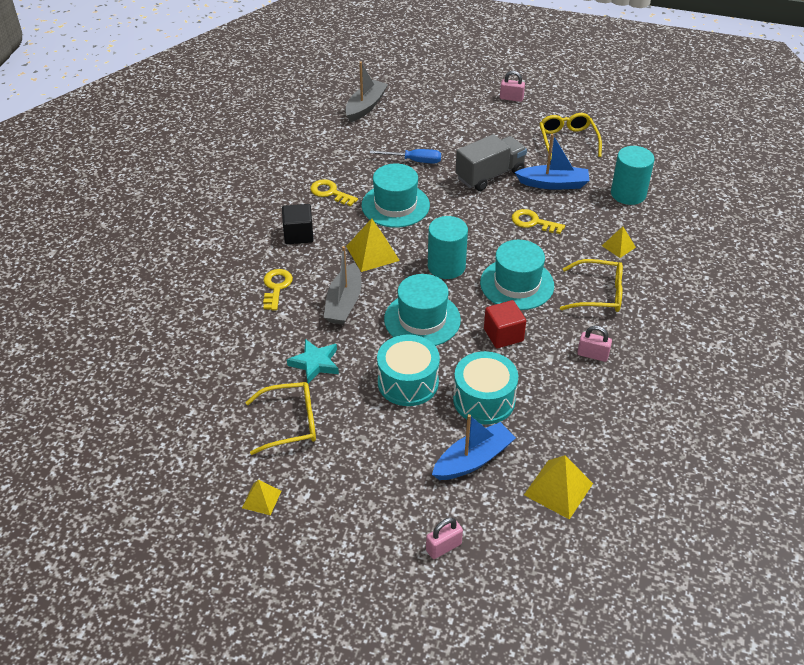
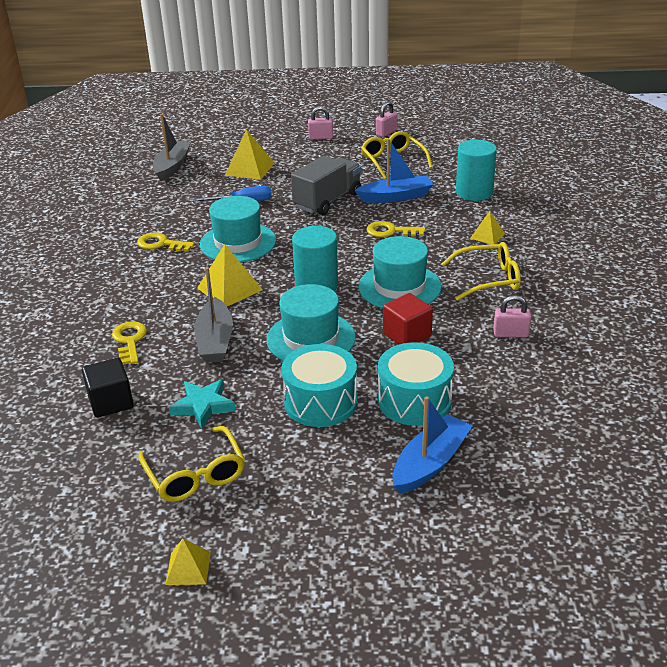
camera: 15 degrees left, 10 degrees down
(290, 423) = (195, 474): yellow glasses -> yellow glasses turned 90 degrees clockwise
(298, 235) = (138, 287): black cube -> black cube (111, 402)
(443, 547) = (438, 566): pink padlock -> pink padlock (386, 133)
(558, 489) = (540, 470): yellow pyramid -> yellow pyramid (250, 168)

